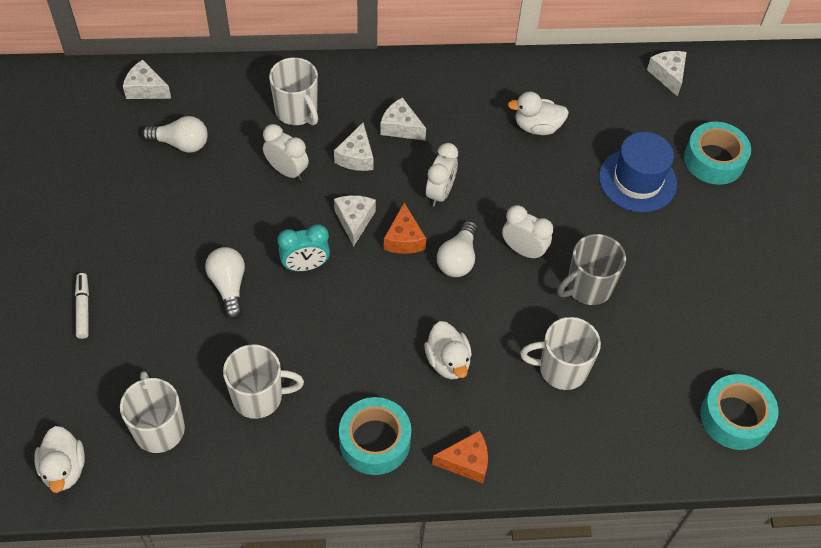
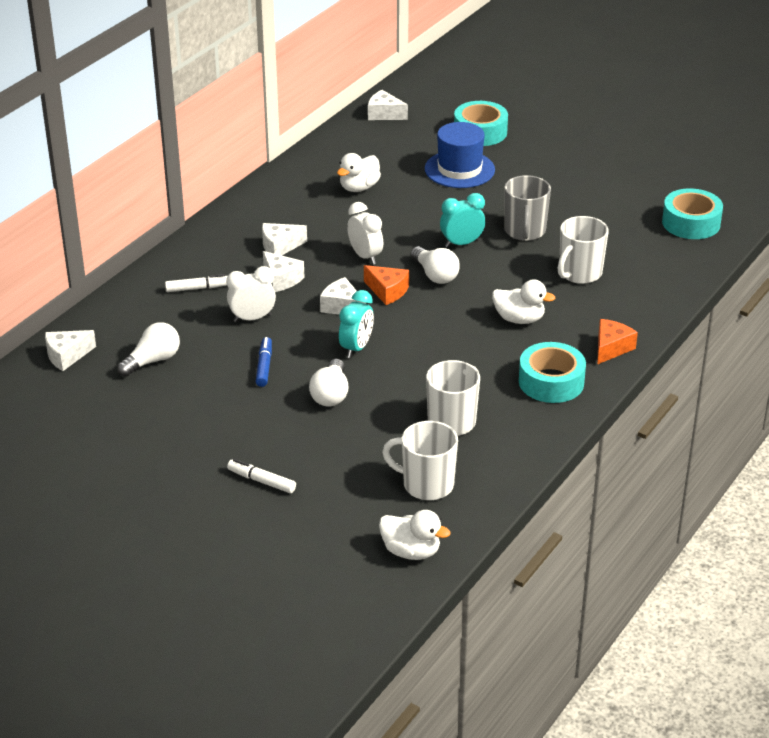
camera: 50 degrees left, 20 degrees down
(229, 286) = (331, 394): white light bulb -> white light bulb turned 105 degrees counterclockwise
(230, 218) = (264, 366): none -> blue marker
(297, 111) = (198, 288): white mug -> white marker
(523, 250) = (461, 243): white clock -> turquoise clock

